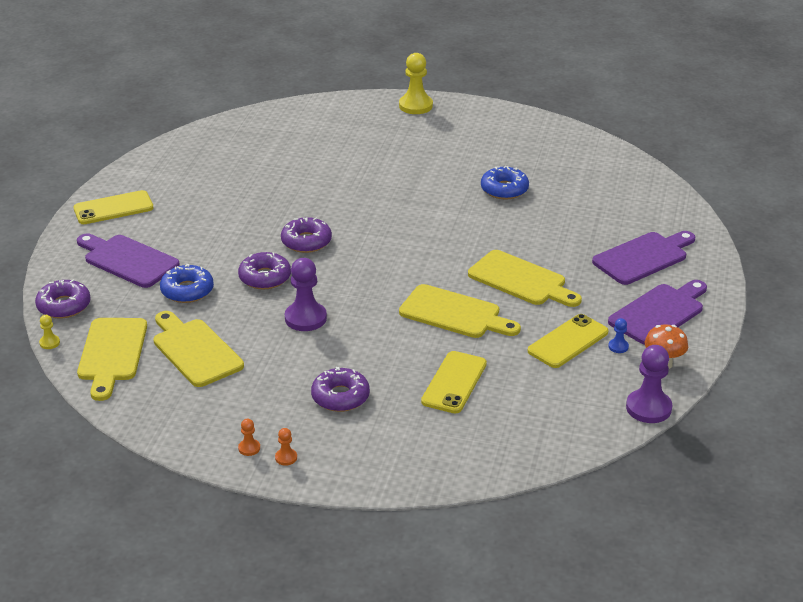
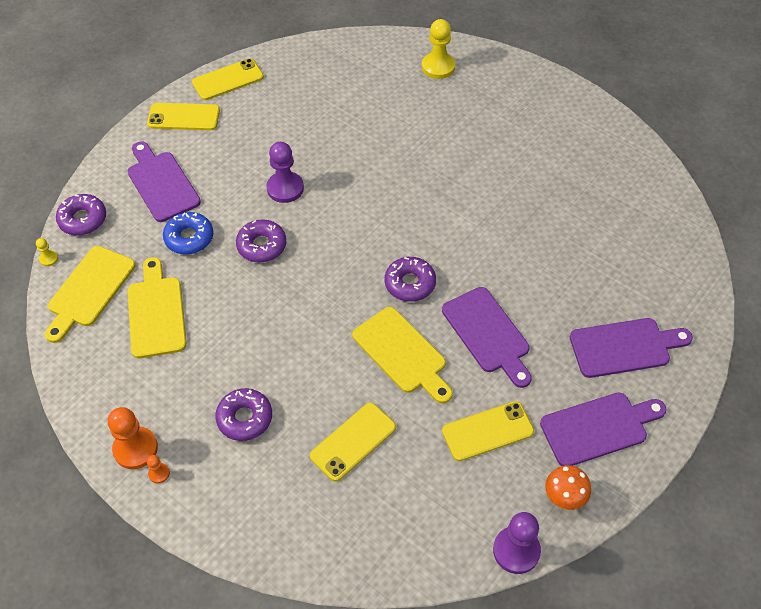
camera: 25 degrees right, 20 degrees up
(139, 172) = (228, 80): none -> yellow phone
(249, 448) = (135, 449): orange pawn -> orange pawn, size x2.13
(305, 318) = (268, 309): purple pawn -> purple pawn (285, 188)
(306, 241) = (321, 214): purple donut -> purple donut (410, 283)
(415, 106) = (515, 73): yellow pawn -> yellow pawn (438, 67)
(504, 189) = (538, 209): blue donut -> none
(521, 280) = (488, 334): yellow cutting board -> purple cutting board
(618, 346) = (532, 457): blue pawn -> none

